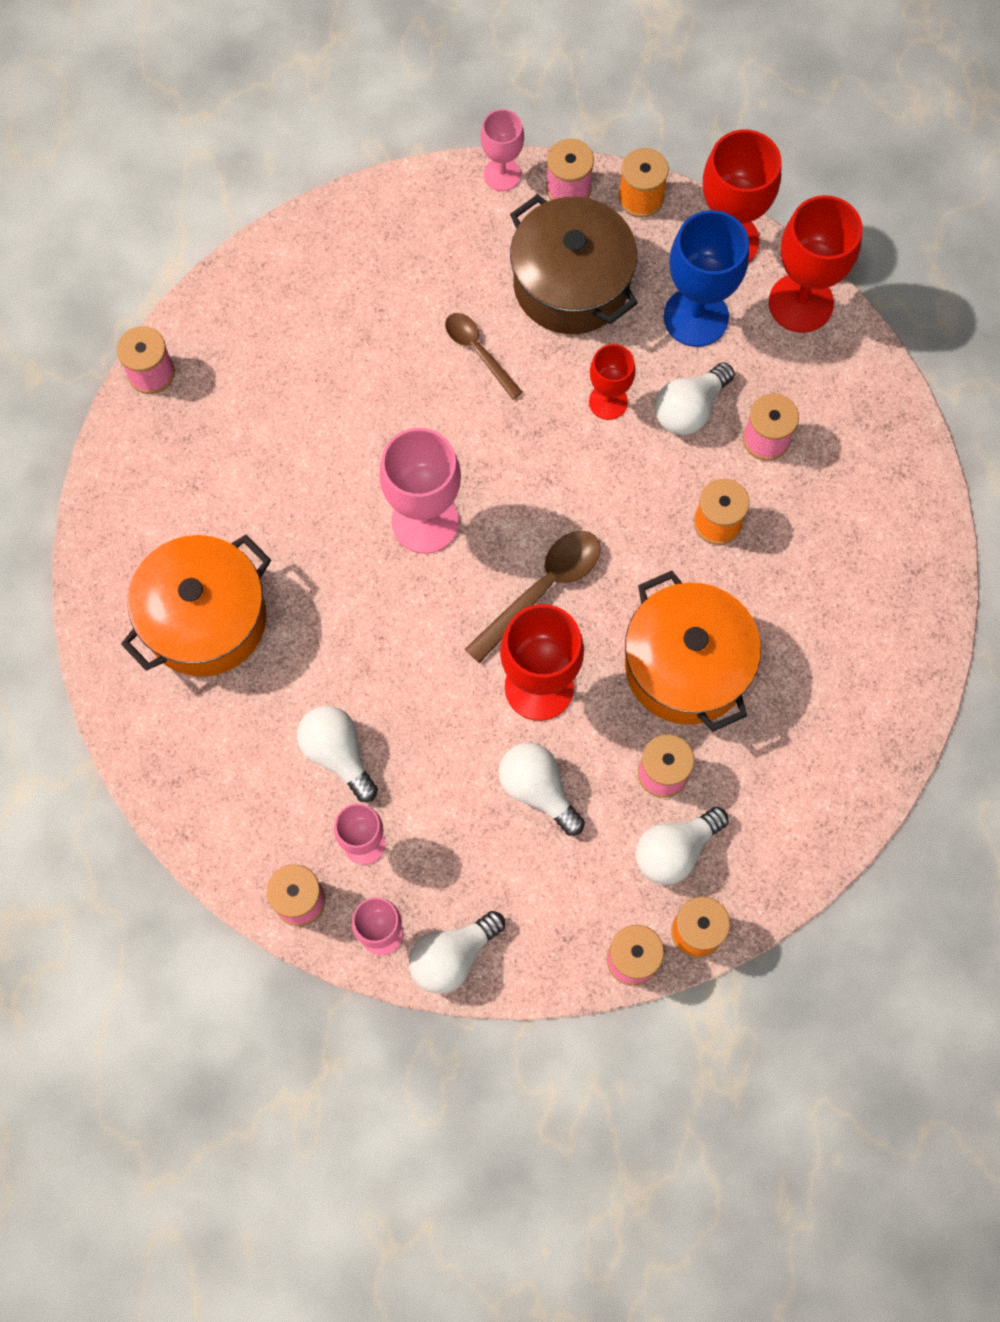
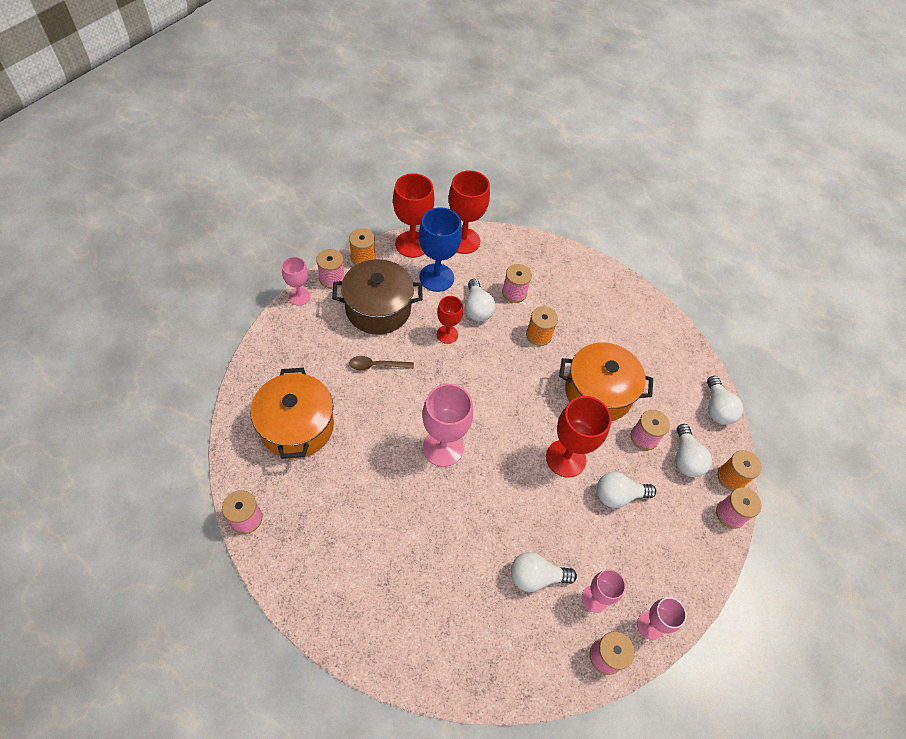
camera: 60 degrees left, 15 degrees down
(205, 619) = (409, 592): orange pot -> orange pot (297, 426)
(452, 956) = (683, 597): white light bulb -> white light bulb (717, 408)
(542, 589) = (517, 422): brown spoon -> none

